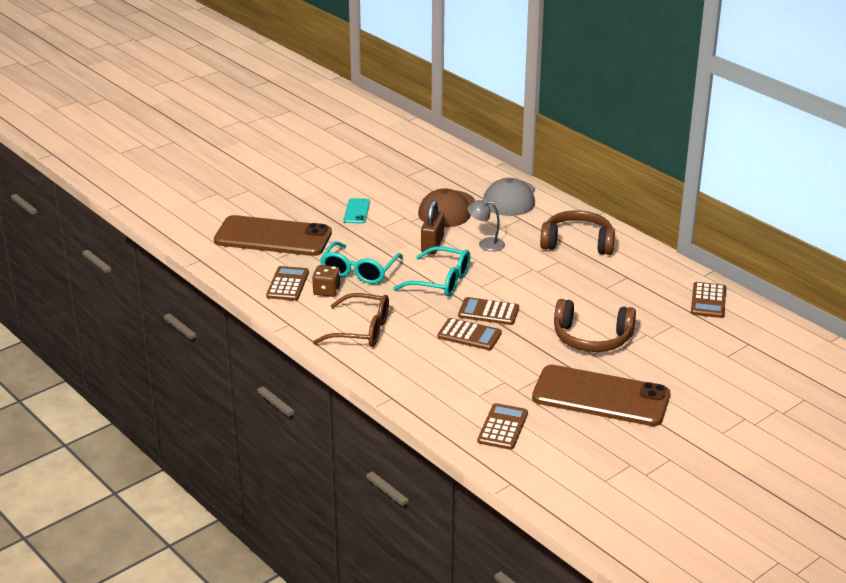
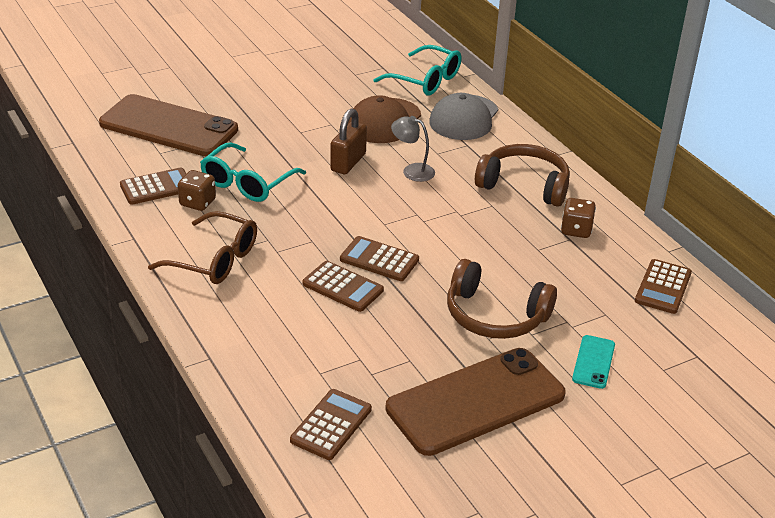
camera: 10 degrees right, 5 degrees up
(288, 284) = (157, 187): brown calculator -> brown calculator turned 45 degrees clockwise
(356, 211) = (278, 109): turquoise phone -> turquoise phone (593, 362)
(441, 281) = (339, 211): turquoise glasses -> turquoise glasses (426, 80)
(601, 397) = (476, 401): brown phone -> brown phone turned 60 degrees counterclockwise
(629, 270) = (576, 230): none -> brown dice

